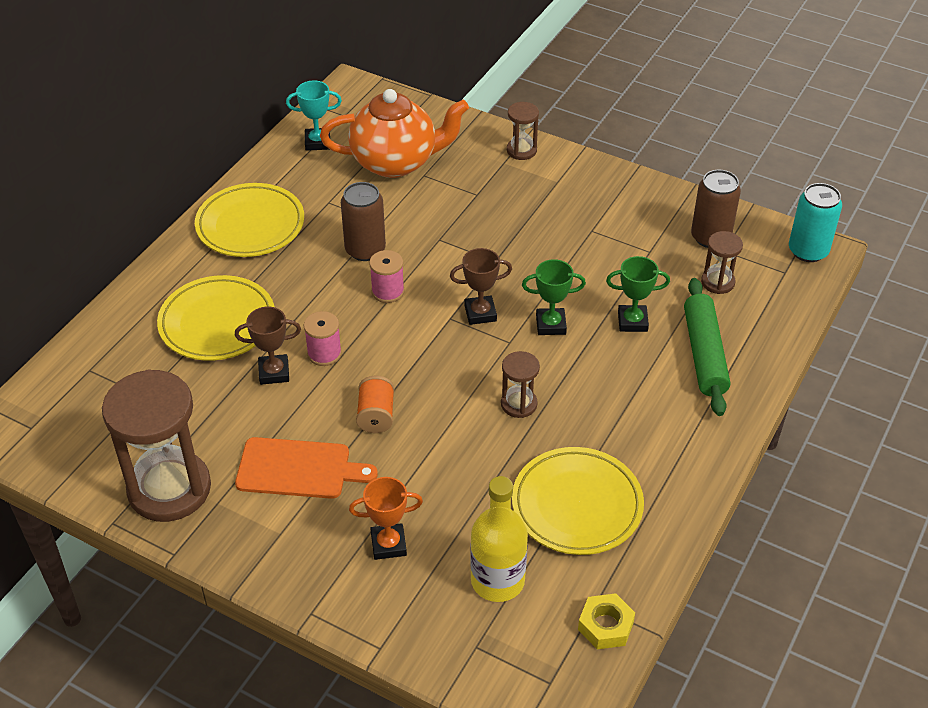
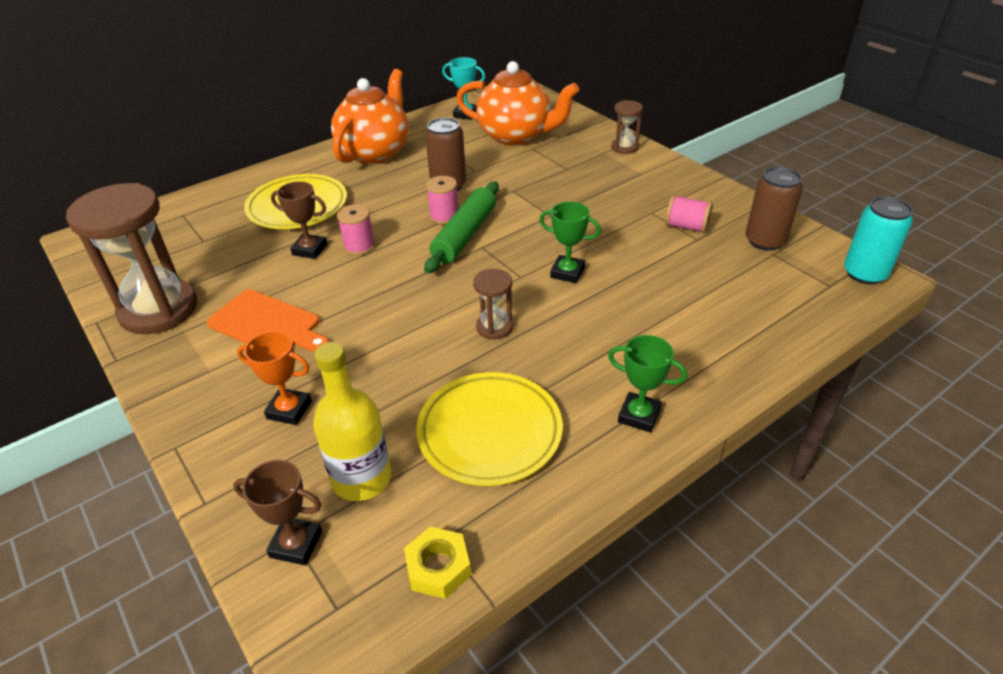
camera: 25 degrees right, 5 degrees down
(250, 225) = (375, 152): yellow plate -> orange teapot
(376, 415) = (363, 302): orange spool -> none
(480, 313) = (510, 249): brown trophy -> brown trophy (296, 544)
(632, 321) = (647, 289): green trophy -> green trophy (639, 415)
(633, 239) = (686, 227): none -> pink spool
(704, 354) = (706, 333): green rolling pin -> green rolling pin (465, 235)
(717, 282) = (753, 277): brown hourglass -> none

